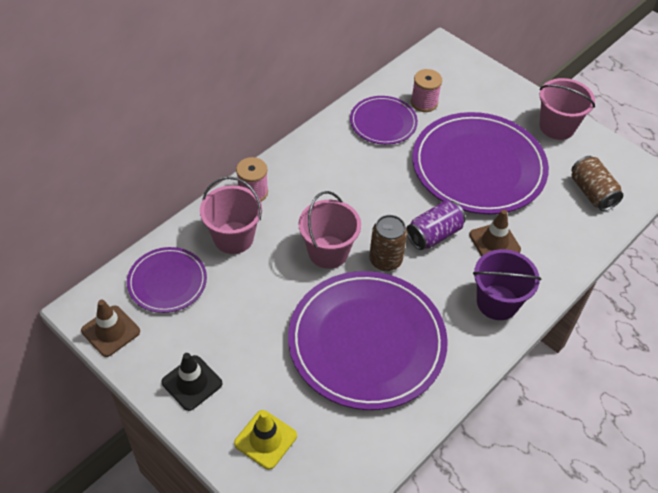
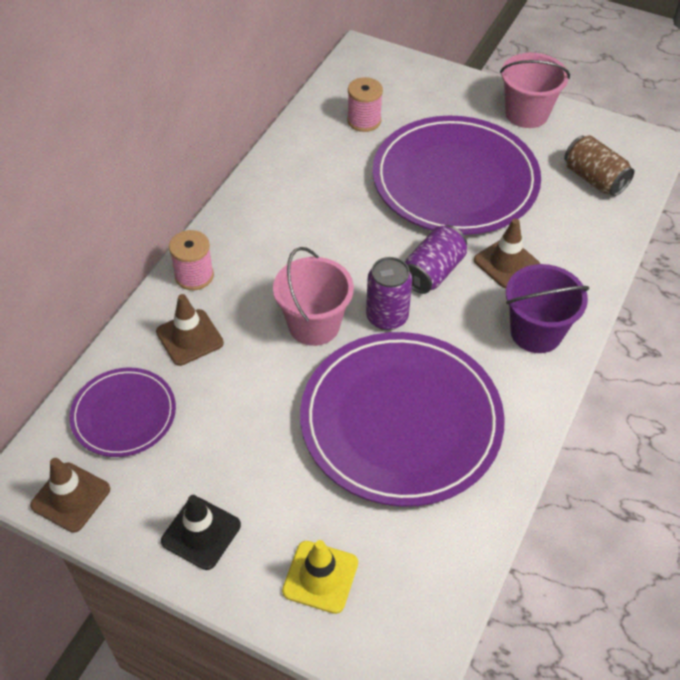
camera: 15 degrees left, 0 degrees up
(233, 238) = (189, 337): pink bucket -> brown traffic cone
(383, 123) = (324, 155): purple plate -> none
(385, 260) = (387, 317): brown can -> purple can

